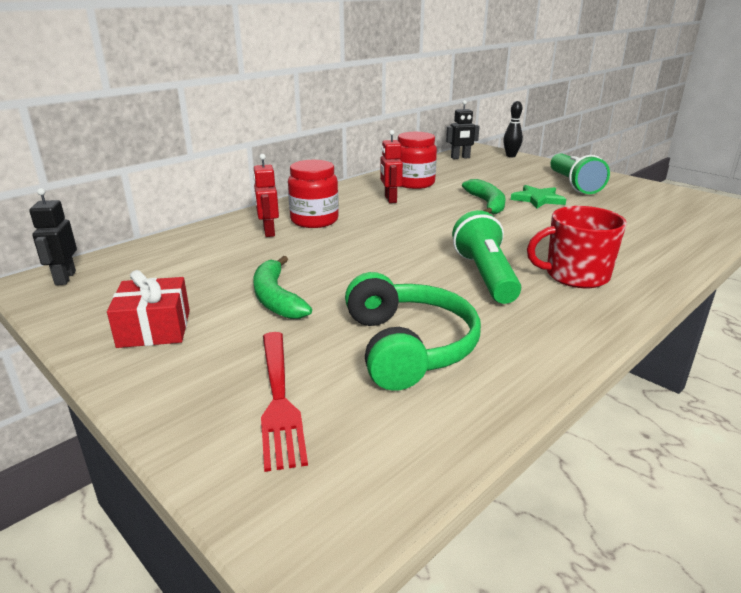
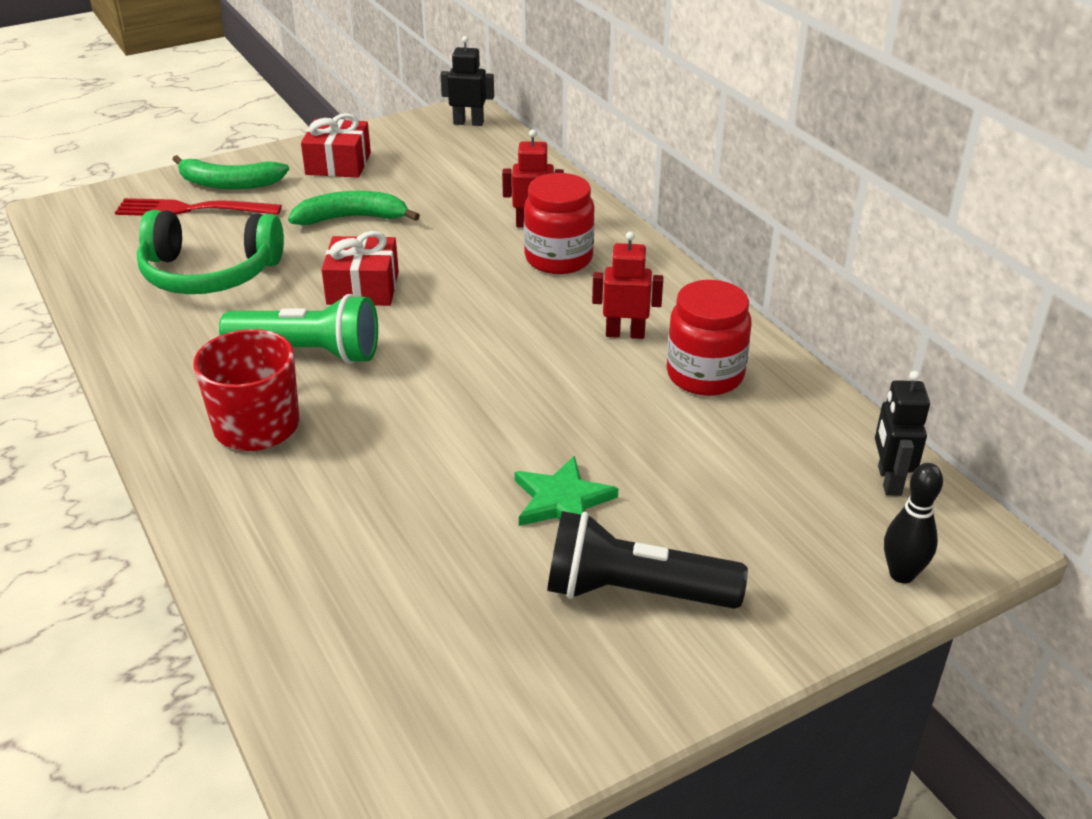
camera: 105 degrees right, 10 degrees up
(388, 273) = (363, 288): none -> red gift
(487, 204) = (561, 429): green banana -> green banana (229, 184)
(573, 185) = (634, 592): green flashlight -> black flashlight

